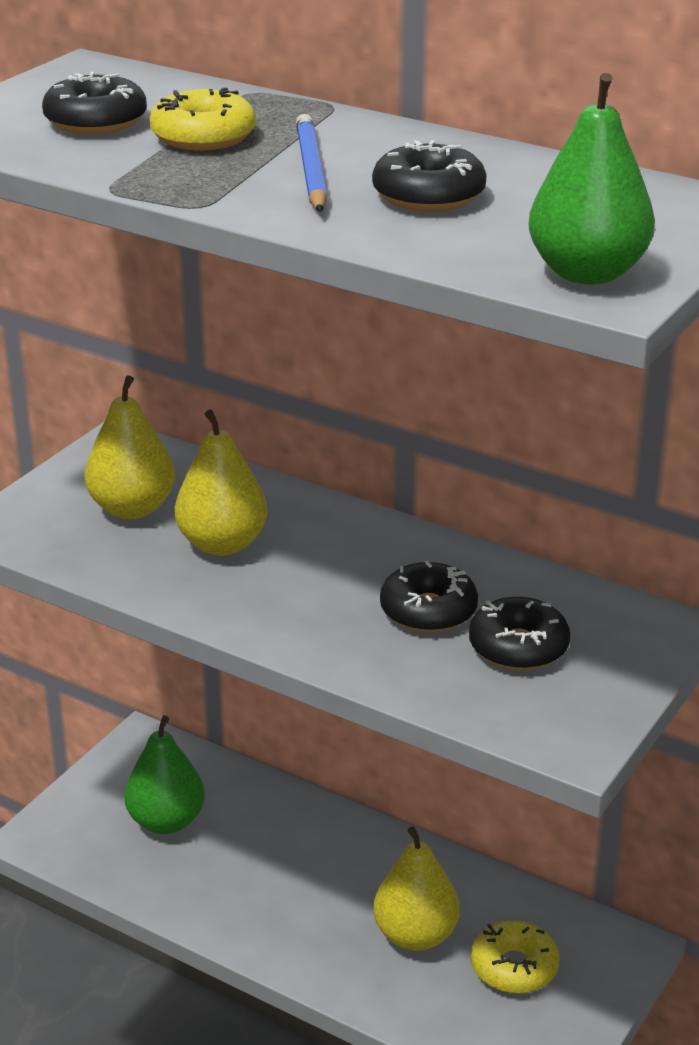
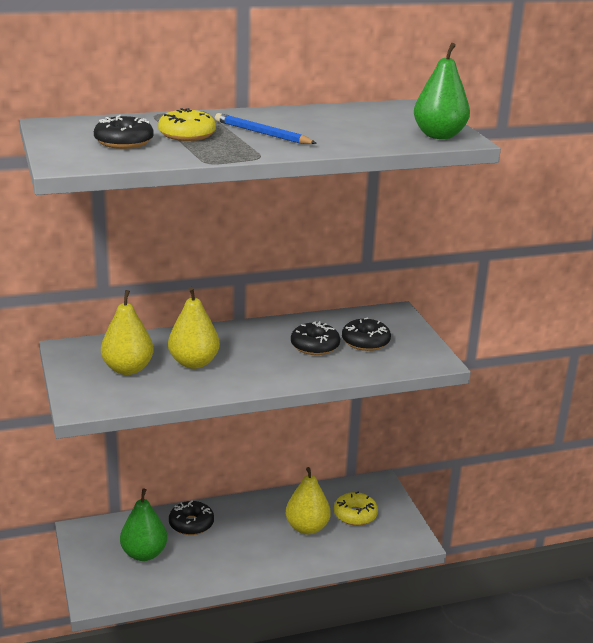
camera: 50 degrees left, 5 degrees down
(428, 195) = (326, 129): black donut -> black donut (191, 524)

